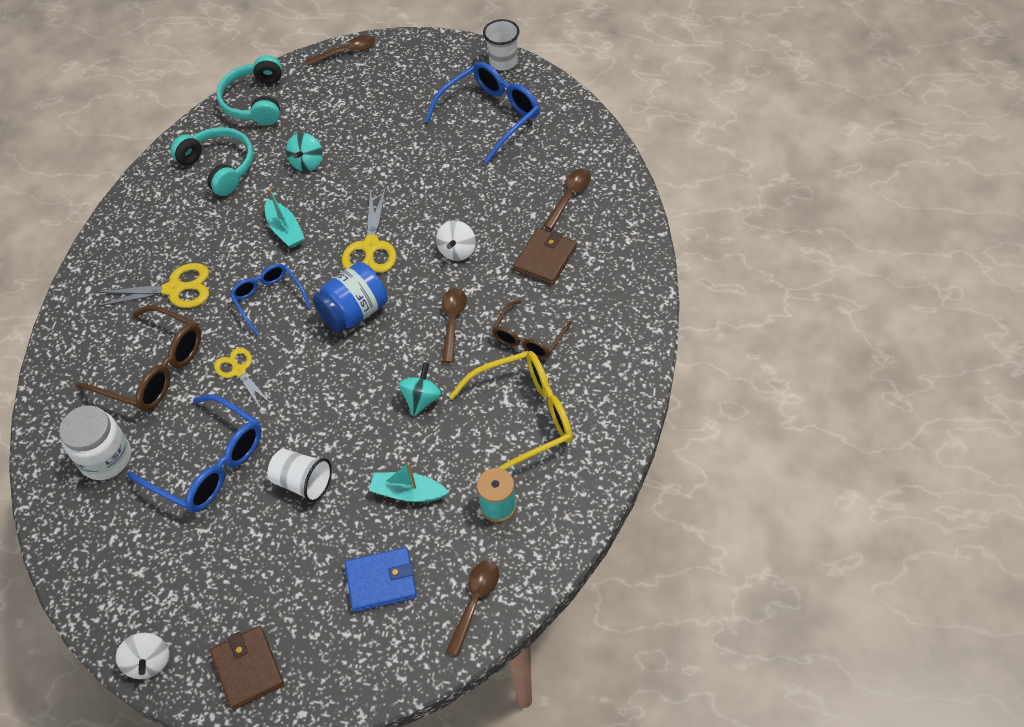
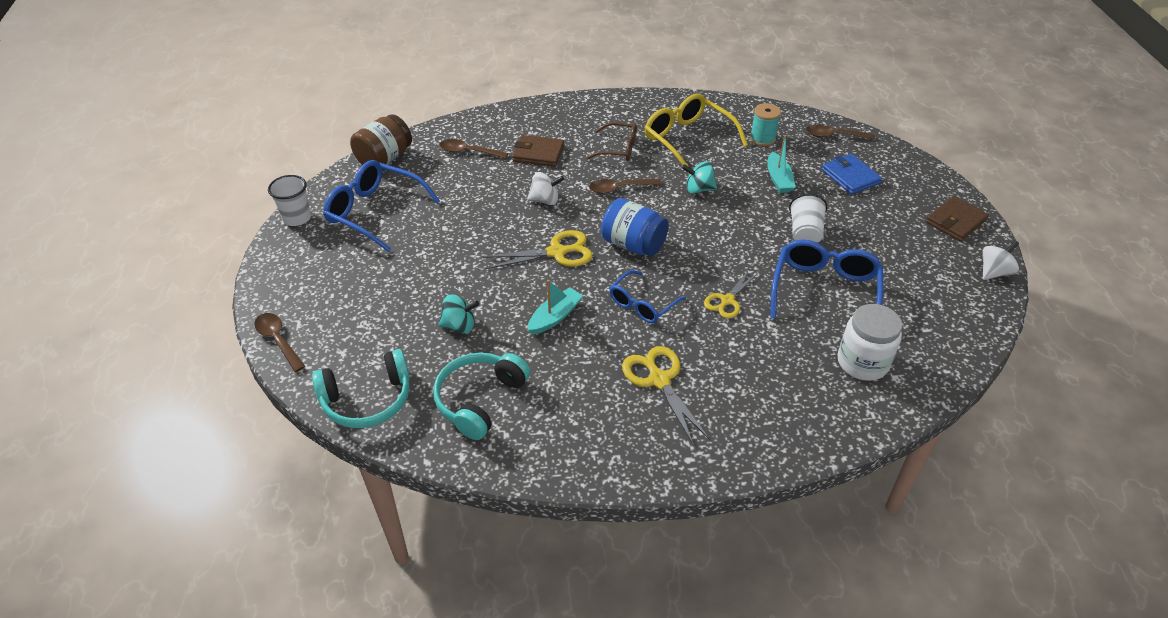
camera: 110 degrees left, 10 degrees down
(154, 369) = (756, 361): brown glasses -> none
(580, 127) = (384, 158): none -> brown jar

